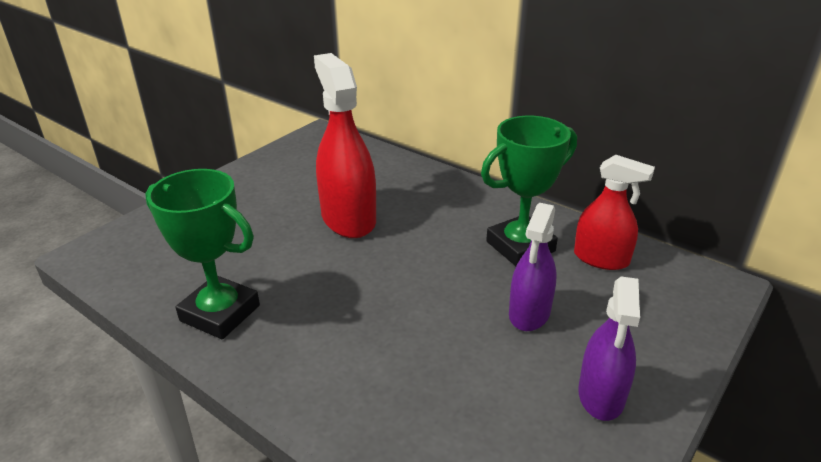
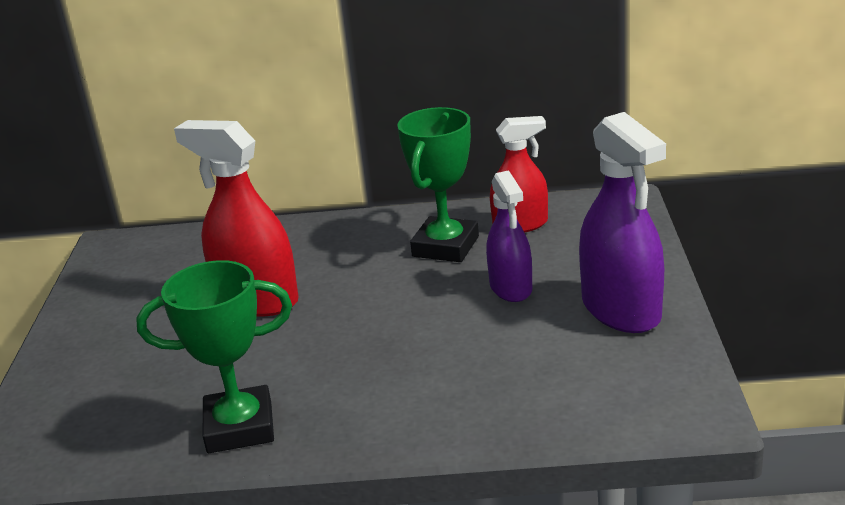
camera: 35 degrees left, 5 degrees down
(601, 395) = (621, 310): purple spray bottle -> purple spray bottle, size x1.57

